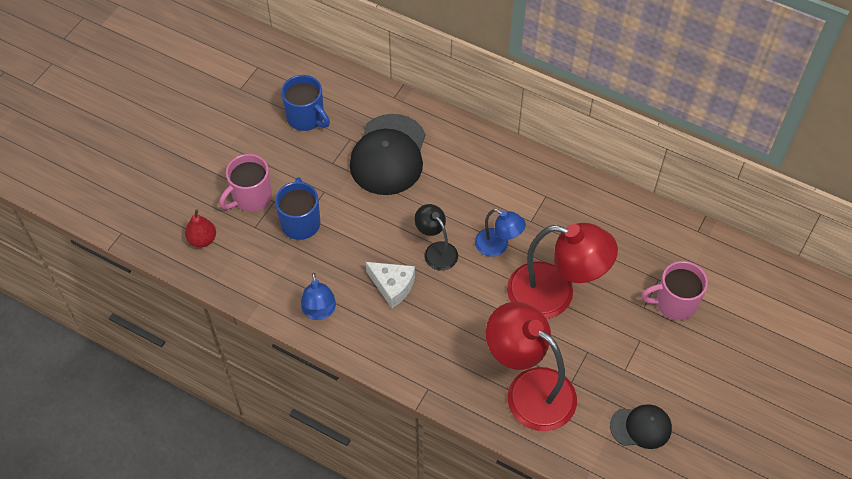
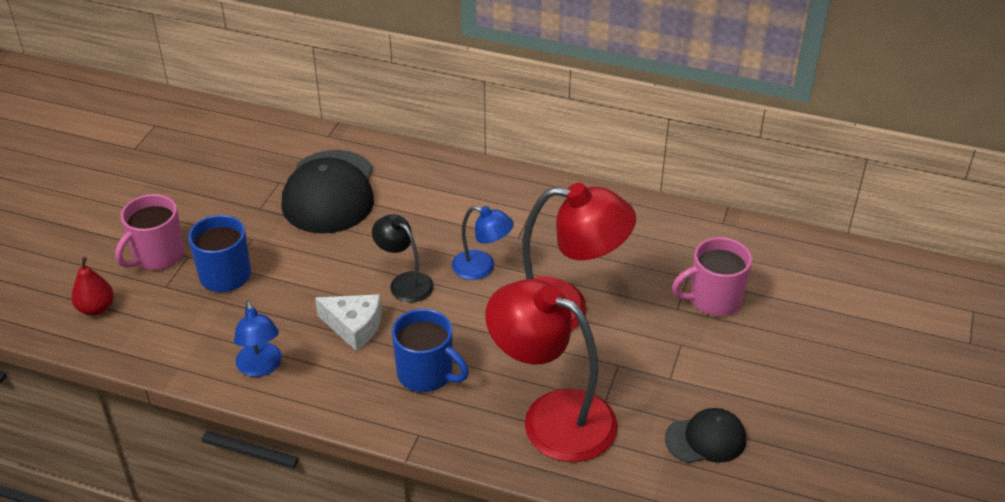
camera: 10 degrees left, 15 degrees down
(306, 118) = (221, 167): blue mug -> blue mug (426, 374)

